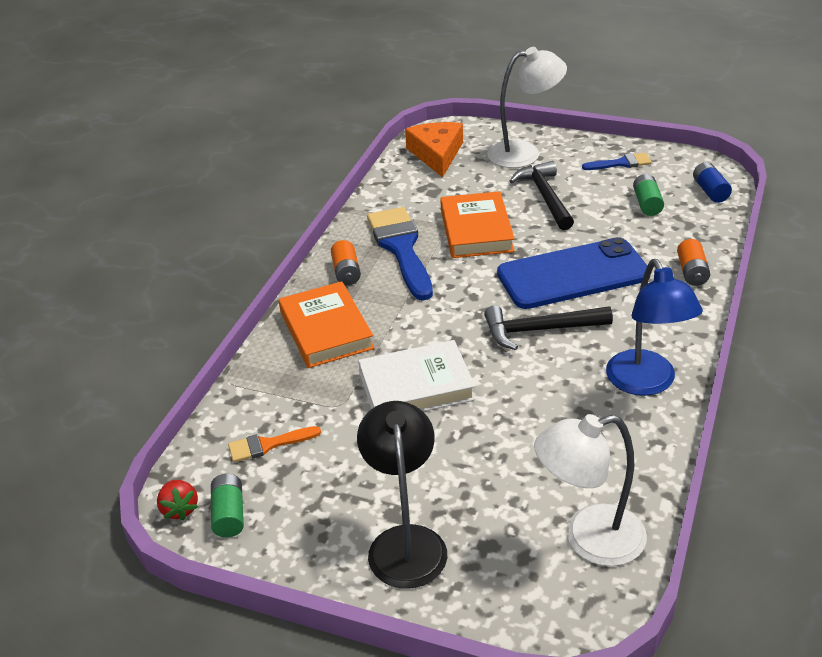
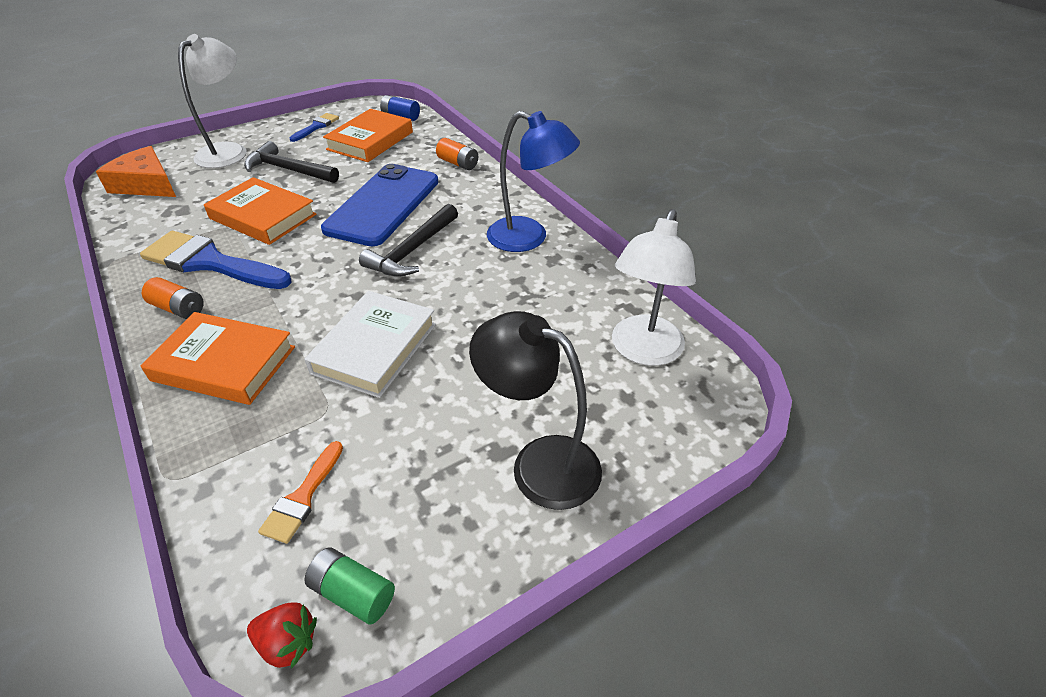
camera: 55 degrees left, 5 degrees up
(647, 203) = (370, 141): green battery -> orange book

